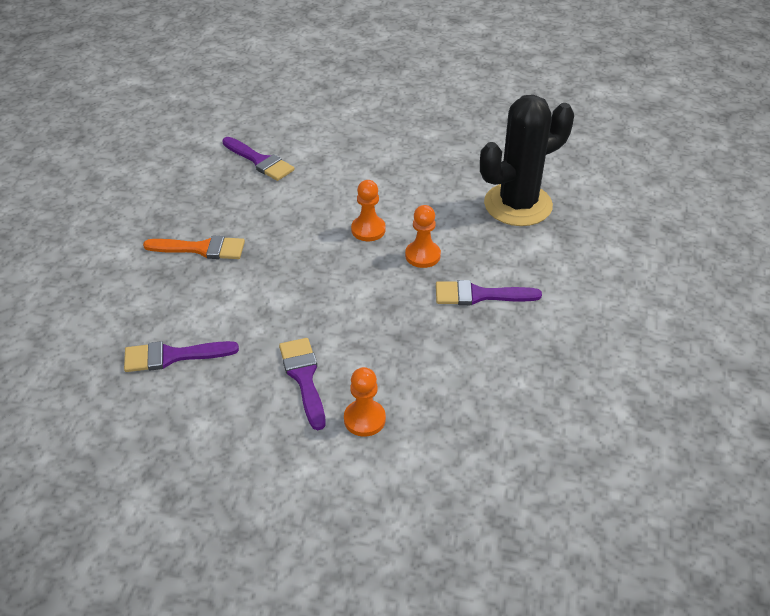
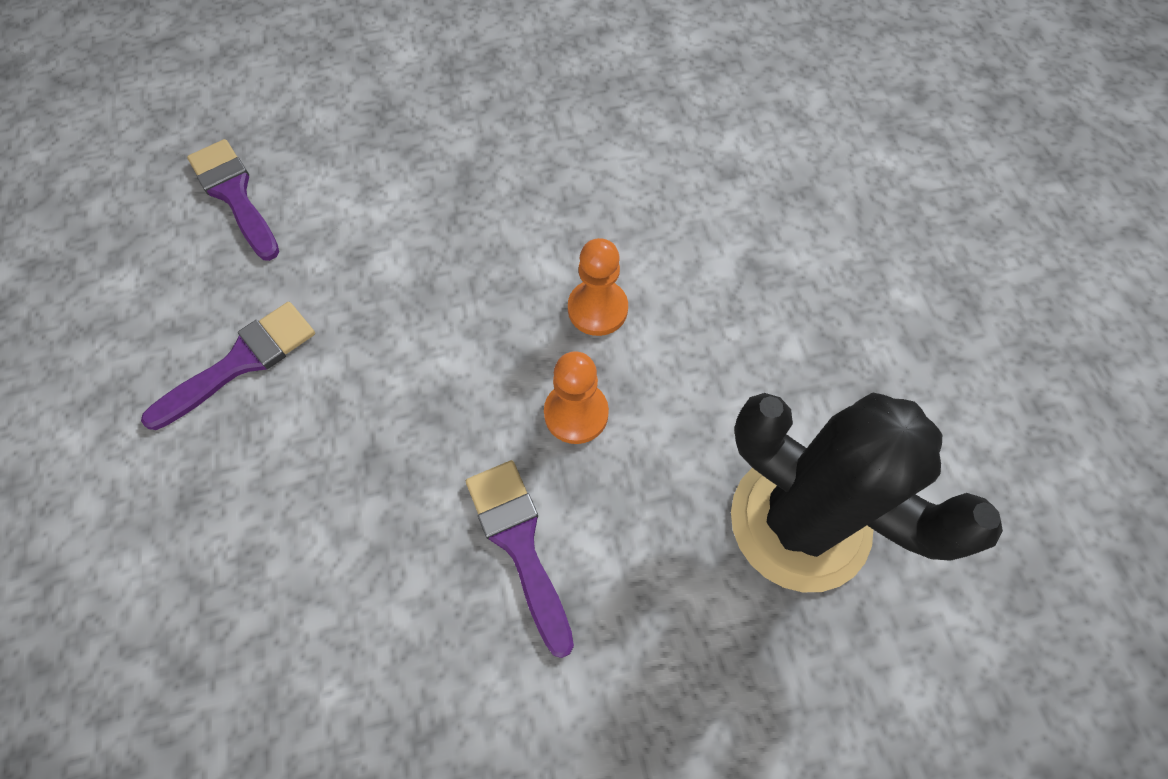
camera: 65 degrees right, 20 degrees up
(201, 249) = (450, 128): orange brush -> none
(260, 161) = (675, 104): purple brush -> none
(364, 419) = (181, 478): orange pawn -> none

